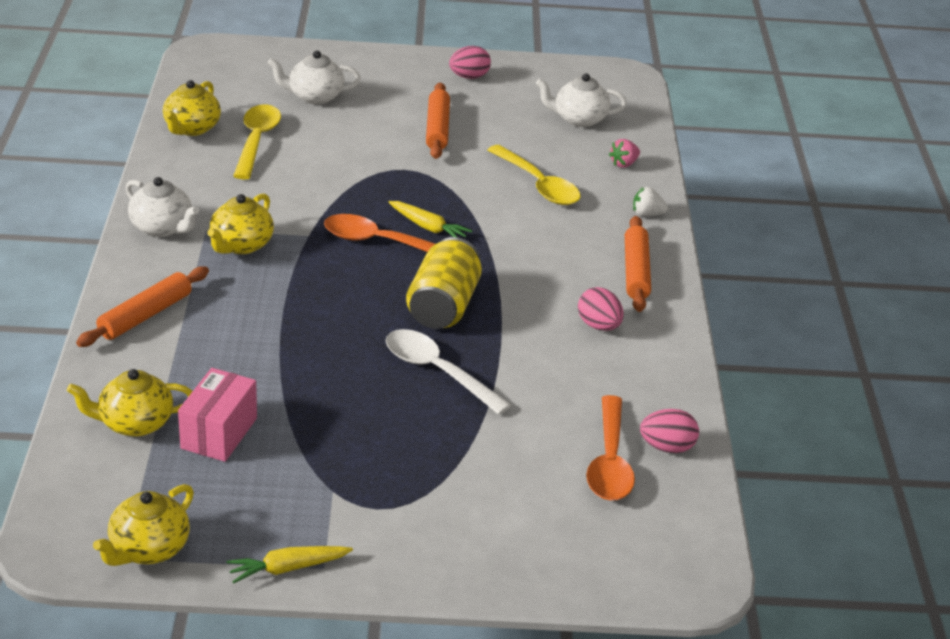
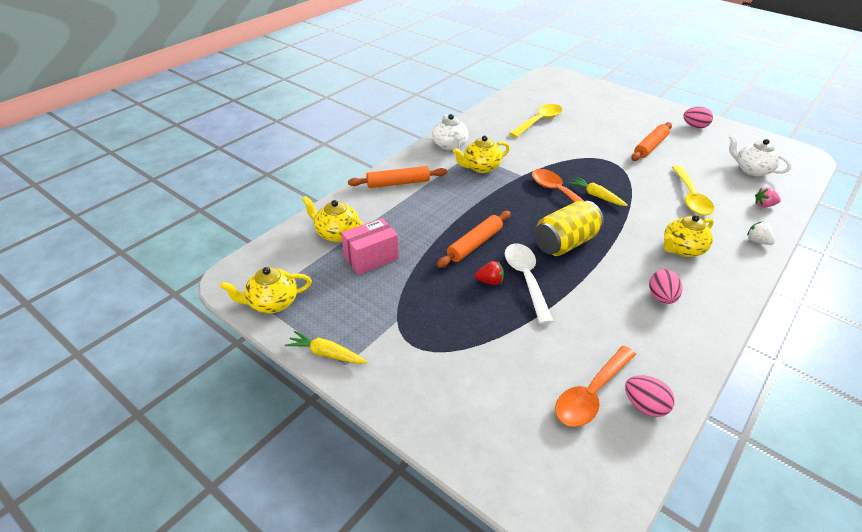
camera: 40 degrees right, 5 degrees up
(191, 128) = (511, 106): yellow teapot -> yellow teapot (682, 249)
(314, 96) = (591, 110): white teapot -> none
(398, 393) = (490, 281): none -> red strawberry
(428, 227) = (596, 196): yellow carrot -> yellow carrot turned 150 degrees clockwise
(635, 272) = (718, 274): orange rolling pin -> orange rolling pin (474, 244)

